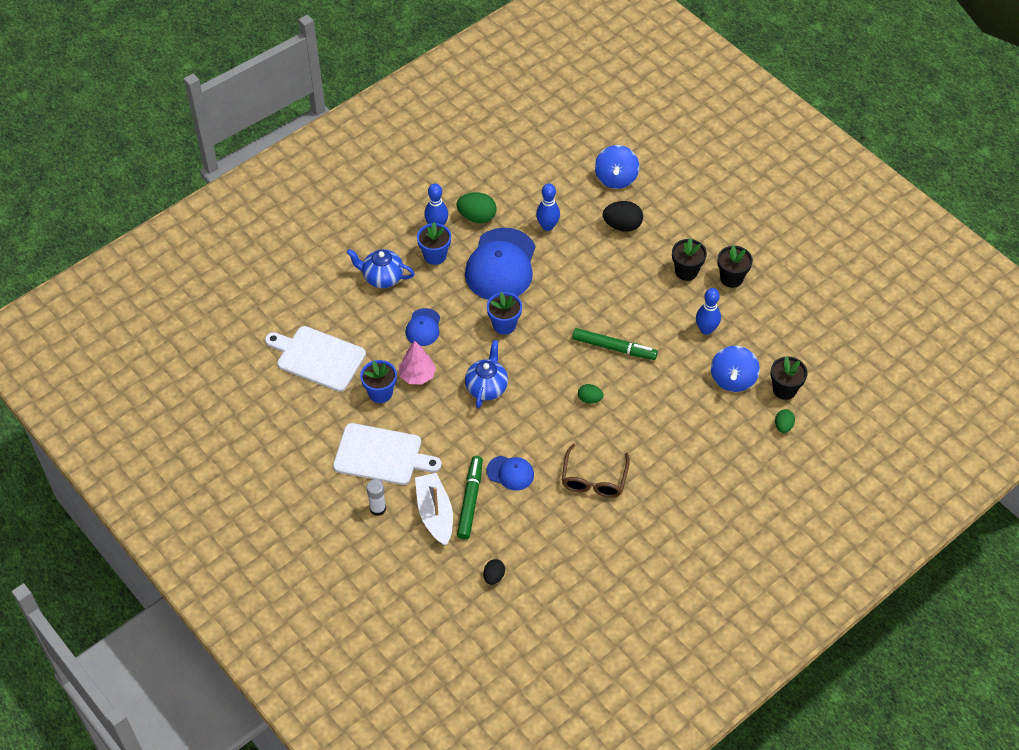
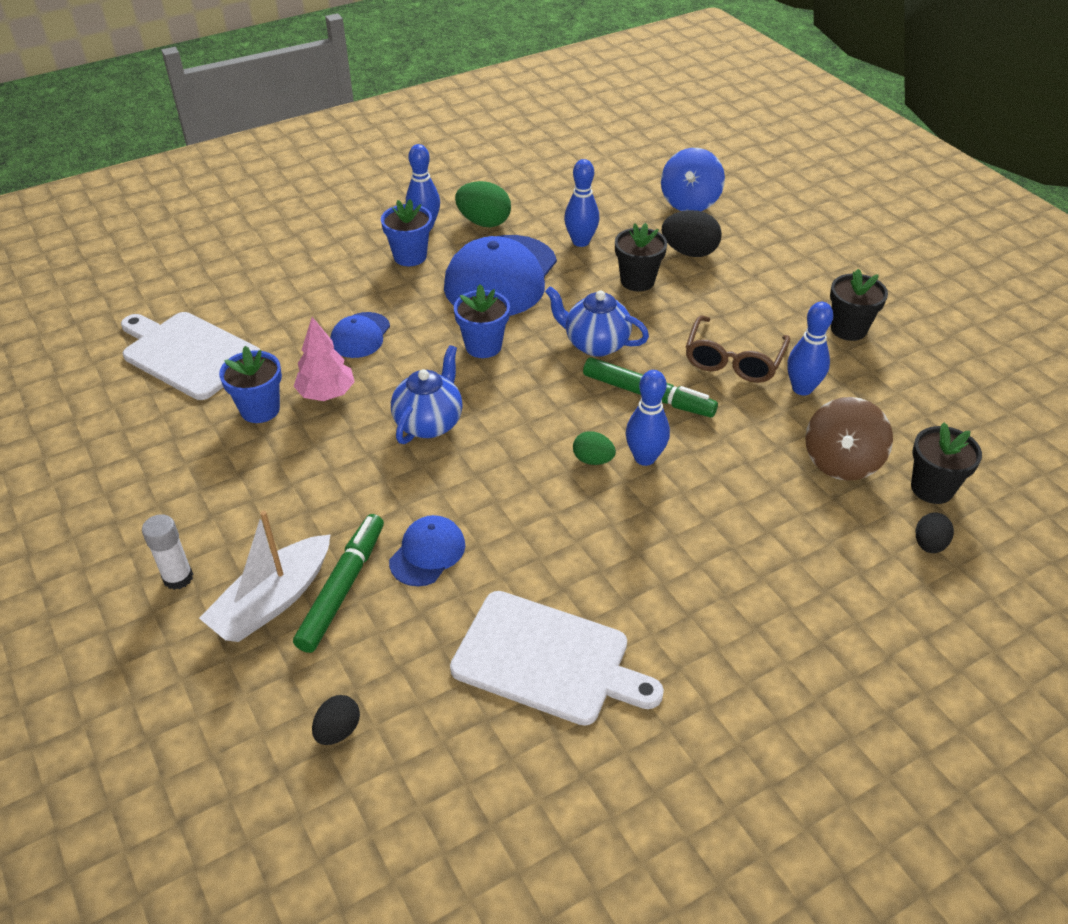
camera: 10 degrees right, 10 degrees down
(381, 455) = (222, 496): white cutting board -> white cutting board (547, 659)
(382, 278) = (325, 272): blue teapot -> blue teapot (595, 344)
(435, 514) = (273, 601): white boat -> white boat turned 135 degrees counterclockwise
(510, 473) = (427, 553): blue cap -> blue cap turned 90 degrees counterclockwise
(594, 479) = (572, 584): brown glasses -> brown glasses (733, 360)
(619, 393) = (645, 458): none -> blue bowling pin
(686, 271) = (778, 313): black flower pot -> black flower pot (637, 281)
(733, 379) = (841, 462): blue spinning top -> brown spinning top
(783, 426) = (929, 544): green egg -> black egg

